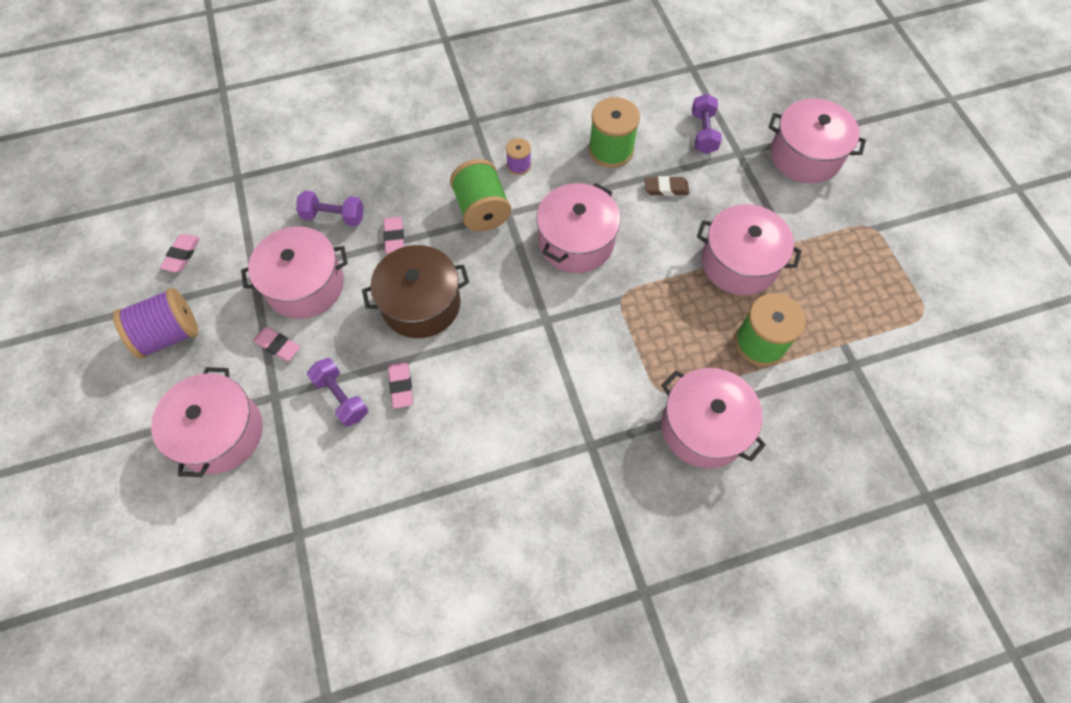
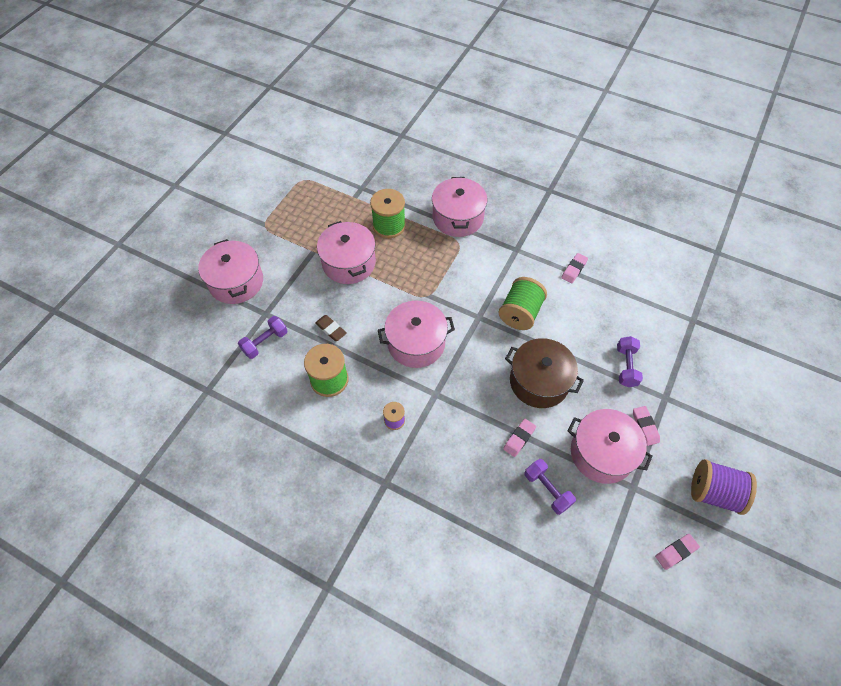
camera: 135 degrees left, 5 degrees down
(220, 433) = (709, 401): pink pot -> none
(401, 386) = (587, 346): pink eraser -> pink eraser (574, 269)
(482, 210) = (448, 409): green spool -> green spool (520, 313)

